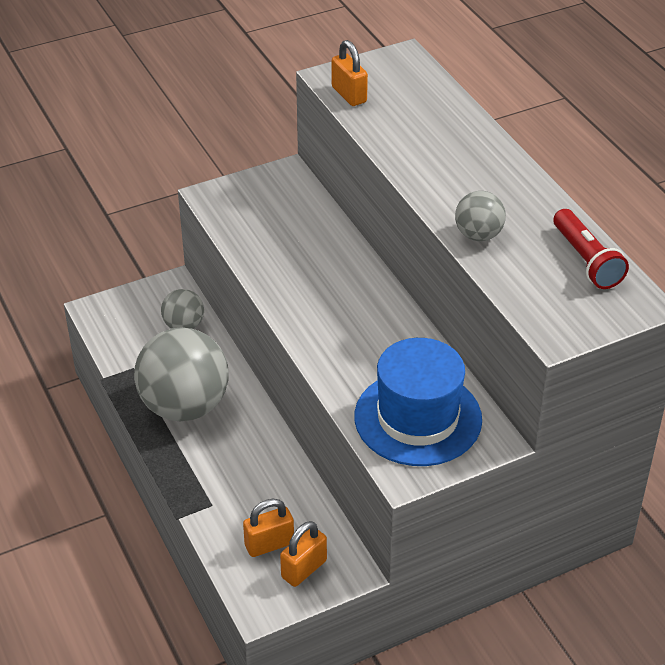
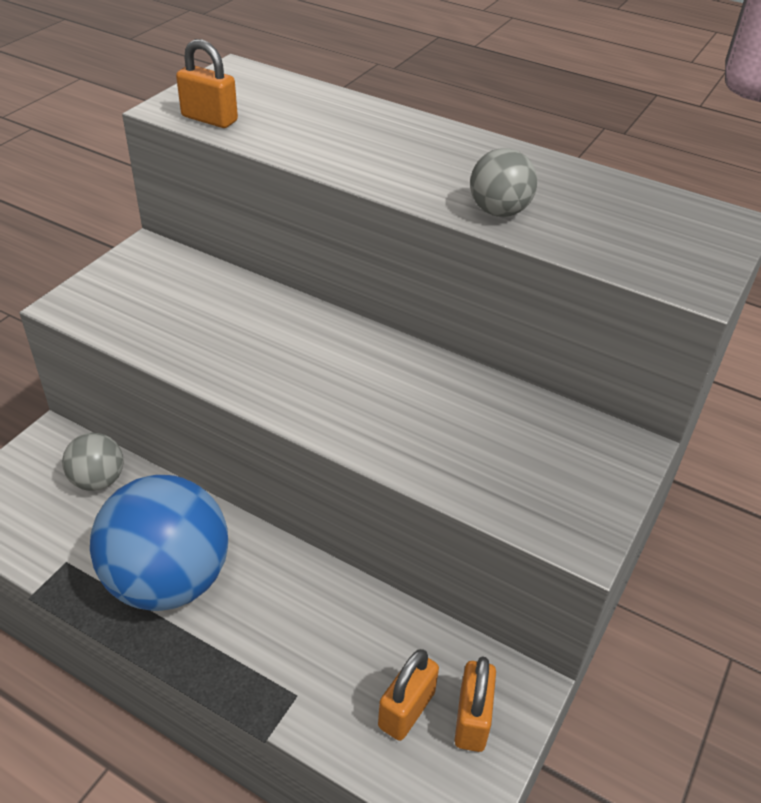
camera: 35 degrees left, 0 degrees up
(184, 406) = (169, 580): grey ball -> blue ball
(418, 418) = (532, 462): blue hat -> none
(586, 260) = (631, 199): red flashlight -> none

